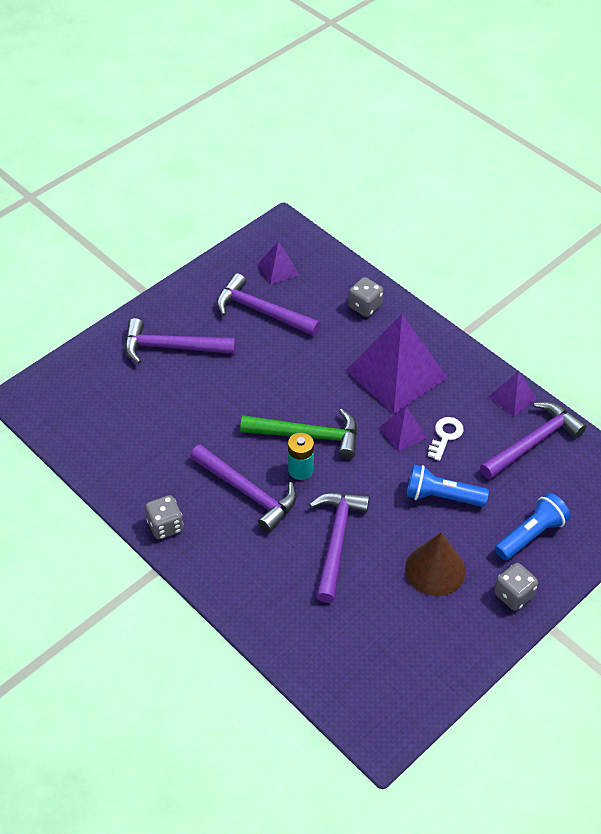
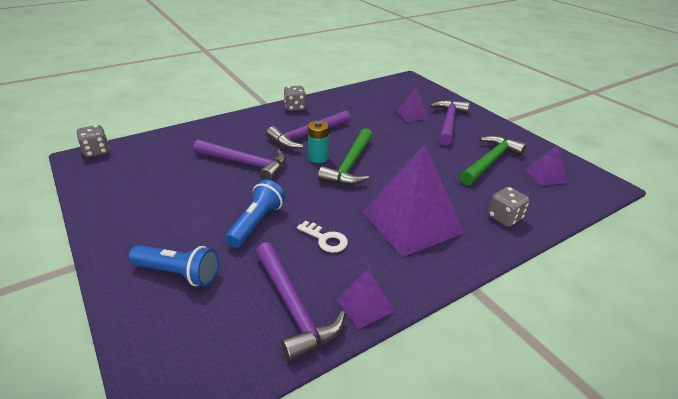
camera: 100 degrees right, 15 degrees down
(261, 311) = (490, 161): purple hammer -> green hammer
(403, 432) = (339, 213): purple pyramid -> purple pyramid (412, 115)
(435, 569) = (186, 205): brown cone -> none
(513, 595) = (126, 245): grey dice -> grey dice (96, 151)
(531, 535) = (178, 273): blue flashlight -> blue flashlight turned 45 degrees counterclockwise

